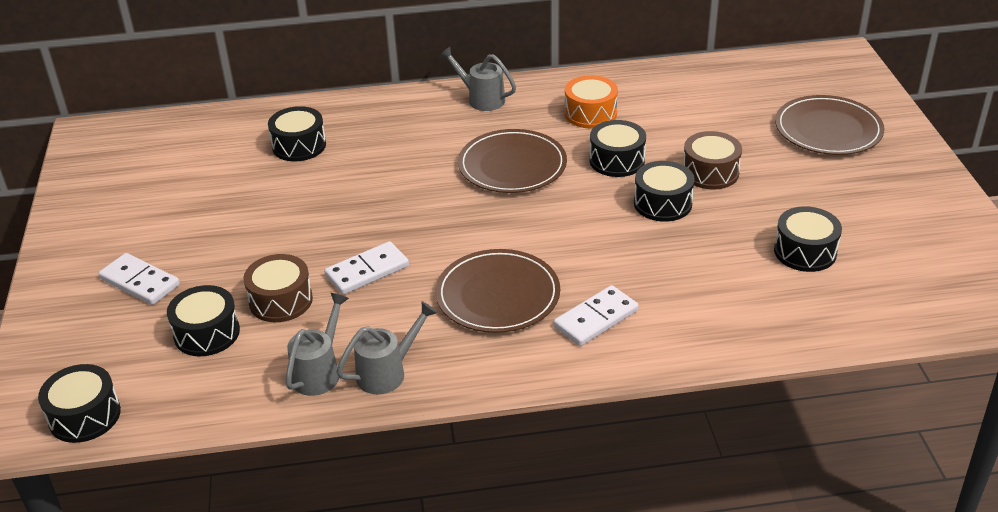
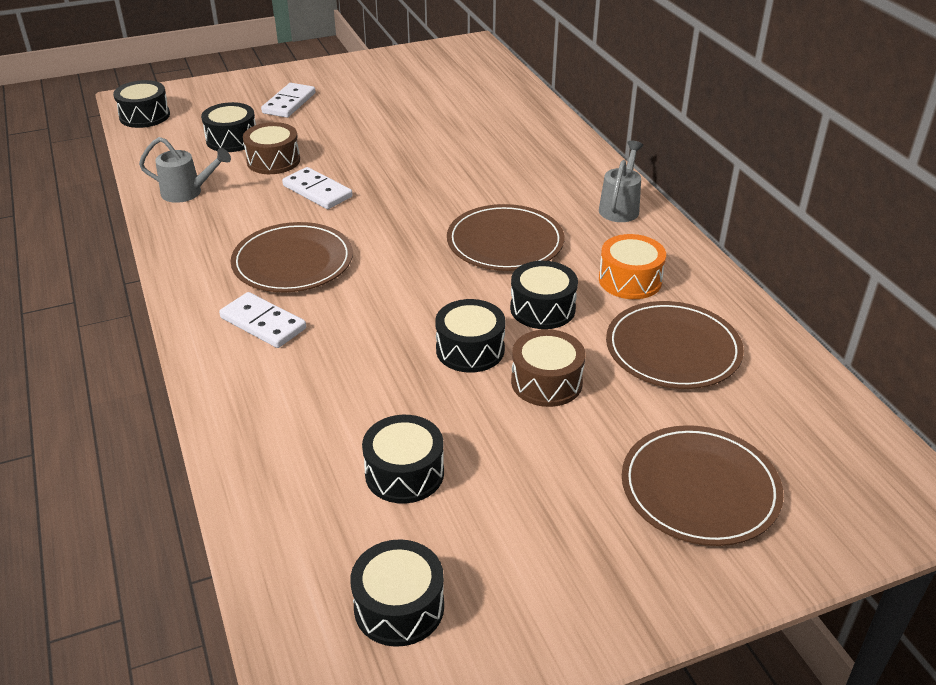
camera: 75 degrees right, 0 degrees up
(299, 146) = (491, 129): black drum -> black drum (399, 607)
(387, 372) = (186, 222): grey watering can -> none
(683, 111) = (673, 349): none -> brown plate

